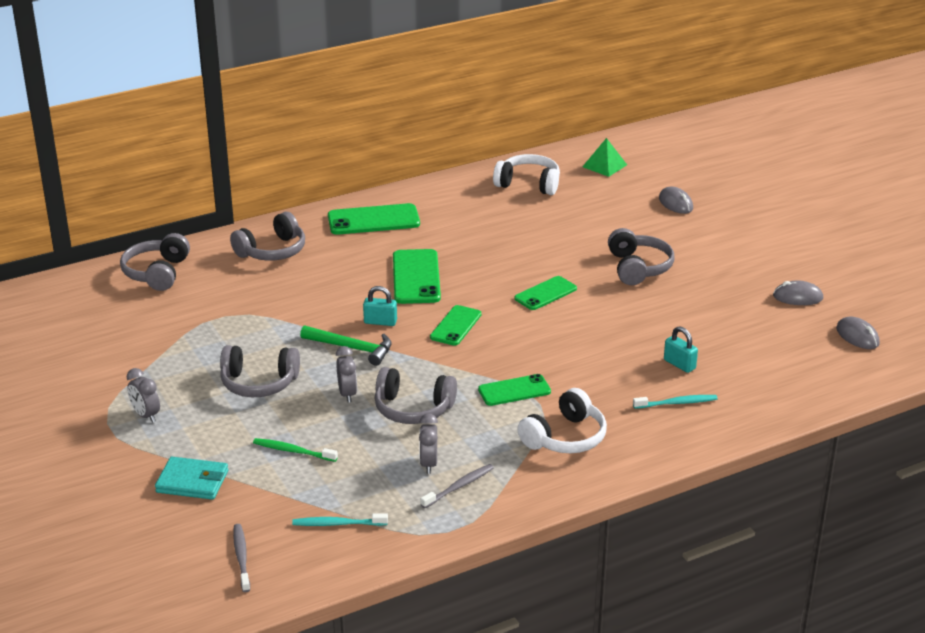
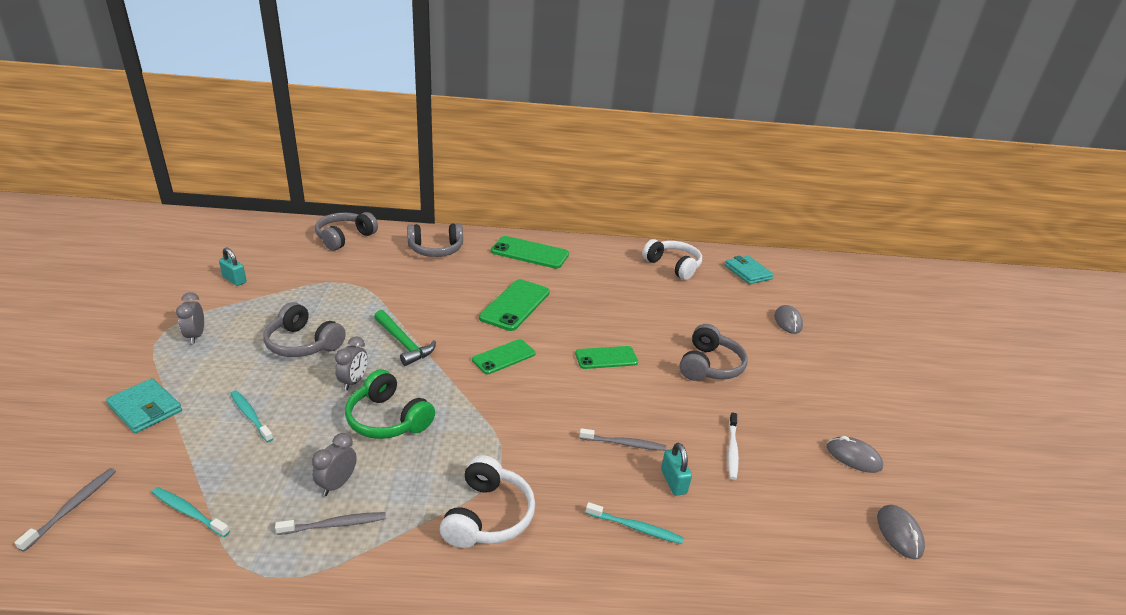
camera: 25 degrees right, 0 degrees up
(293, 451) = (250, 415): green toothbrush -> turquoise toothbrush
(380, 322) = (449, 330): turquoise padlock -> turquoise padlock (234, 280)
(413, 409) = (388, 419): grey headphones -> green headphones
(514, 390) = (491, 440): green phone -> none
(565, 437) = (488, 516): white headphones -> white headphones turned 60 degrees counterclockwise
(604, 166) = (748, 272): green pyramid -> turquoise wallet
(621, 353) = (624, 444): none -> grey toothbrush
(705, 326) = (732, 450): none -> white toothbrush

